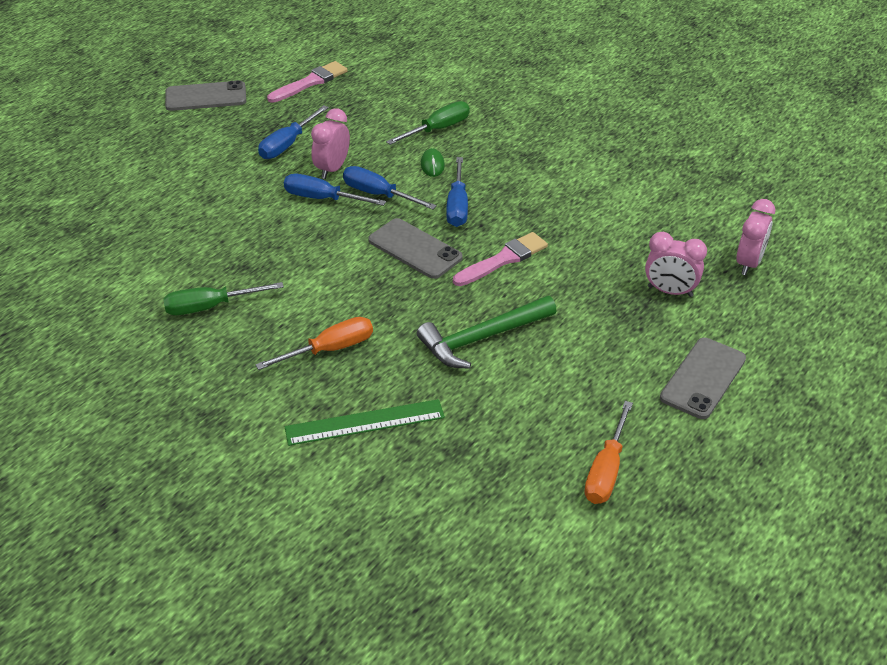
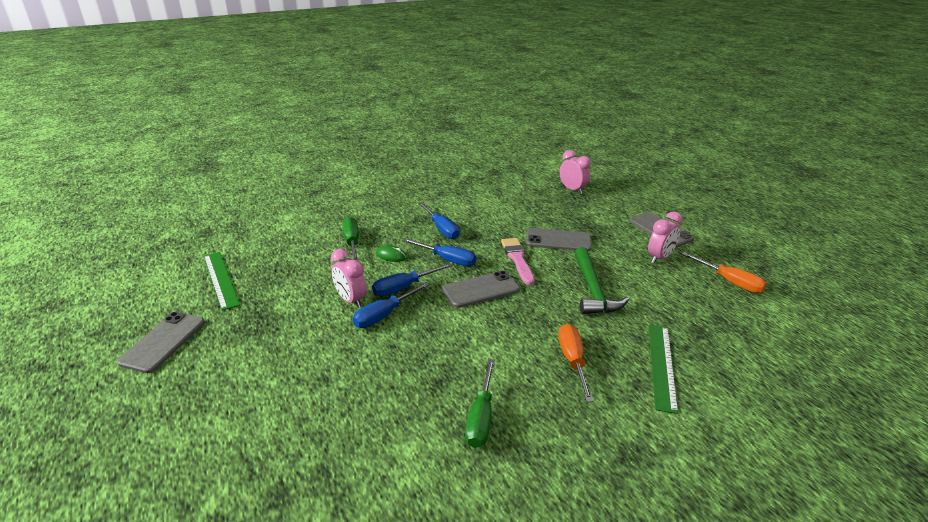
camera: 65 degrees left, 10 degrees down
(287, 144) = (293, 313): blue screwdriver -> blue screwdriver (441, 229)
(310, 82) = (221, 279): pink brush -> green ruler
(580, 283) = (558, 240): none -> grey phone
(670, 291) = (583, 217): pink clock -> pink clock (659, 258)

